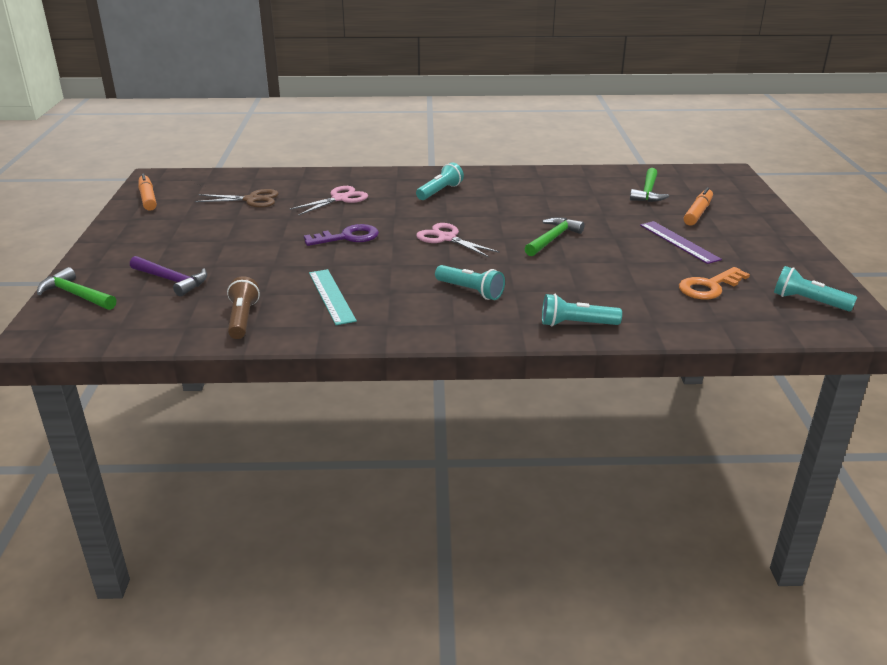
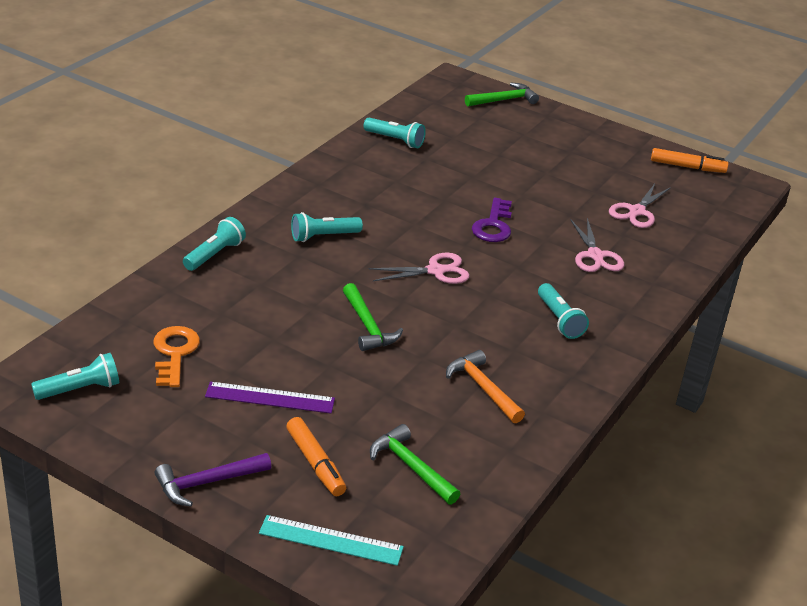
camera: 120 degrees right, 5 degrees up
(171, 280) = (490, 134): purple hammer -> purple hammer (207, 483)
(242, 319) = (395, 140): brown flashlight -> turquoise flashlight
(251, 200) = (637, 211): brown scissors -> pink scissors
(331, 296) = (389, 180): turquoise ruler -> turquoise ruler (331, 540)
(548, 193) = (483, 388): none -> orange hammer

